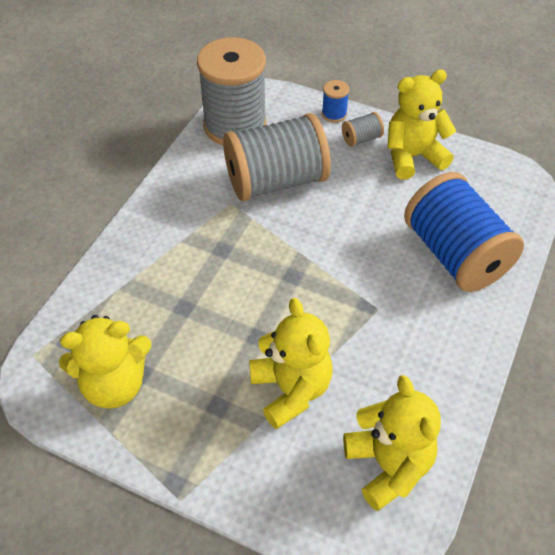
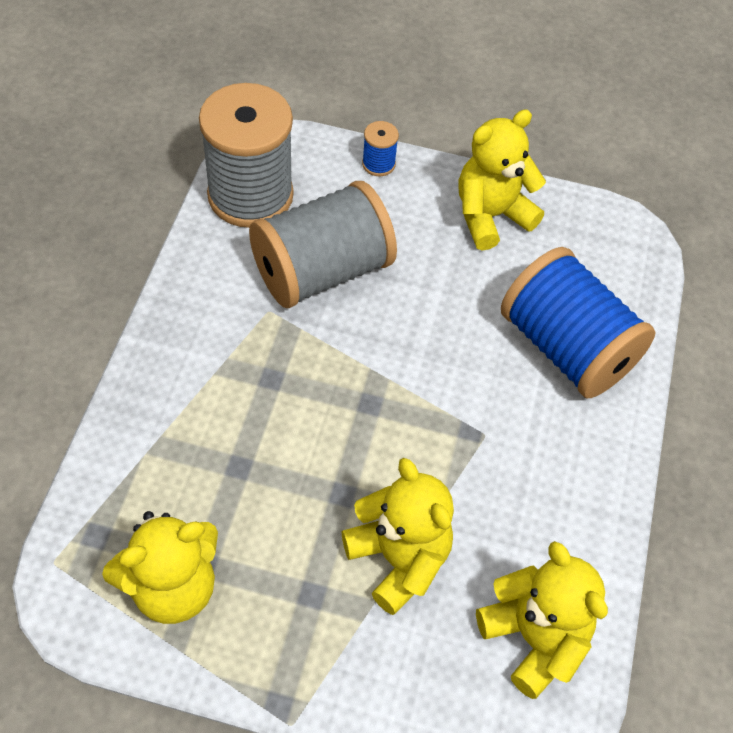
camera: 15 degrees left, 5 degrees up
(361, 139) = (420, 197): grey spool -> none

